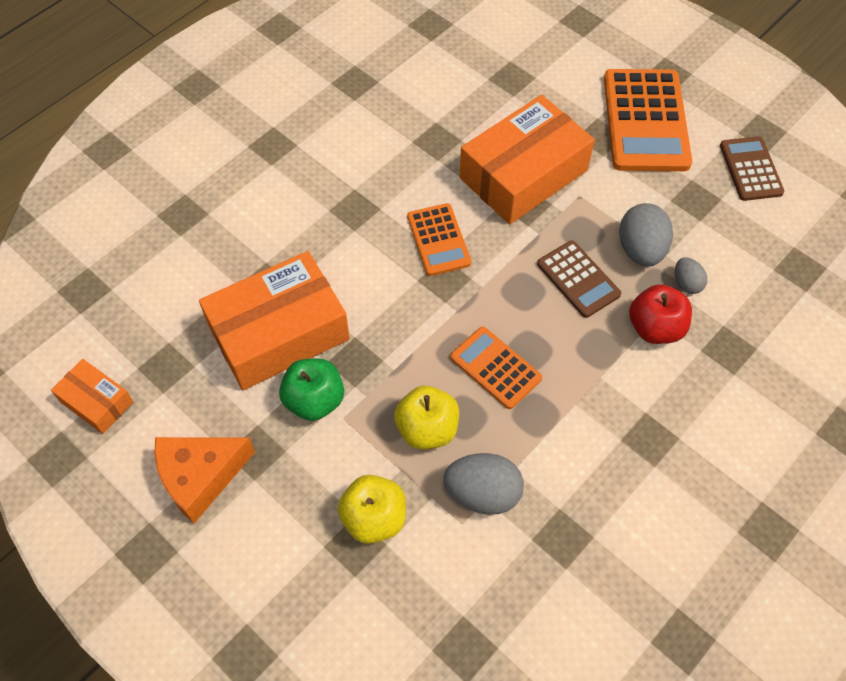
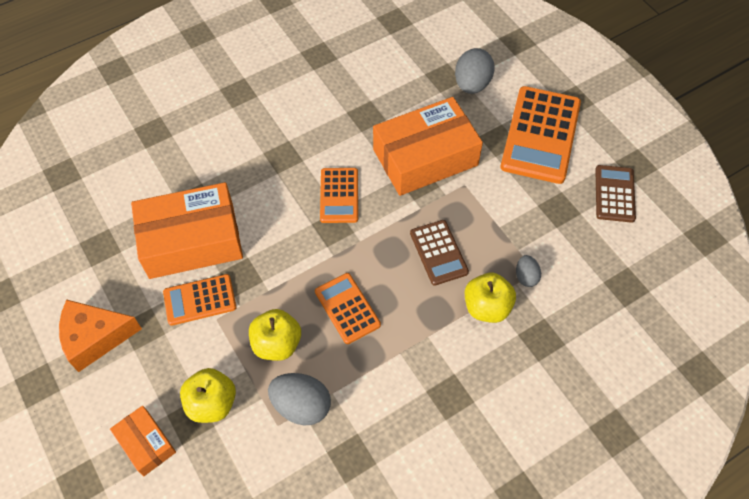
camera: 15 degrees right, 0 degrees up
(96, 402) = (41, 261): orange box -> orange box (146, 443)
(314, 400) = (200, 300): green apple -> orange calculator
(640, 250) = (498, 240): grey egg -> grey egg (472, 84)
(655, 328) = (487, 307): red apple -> yellow apple

